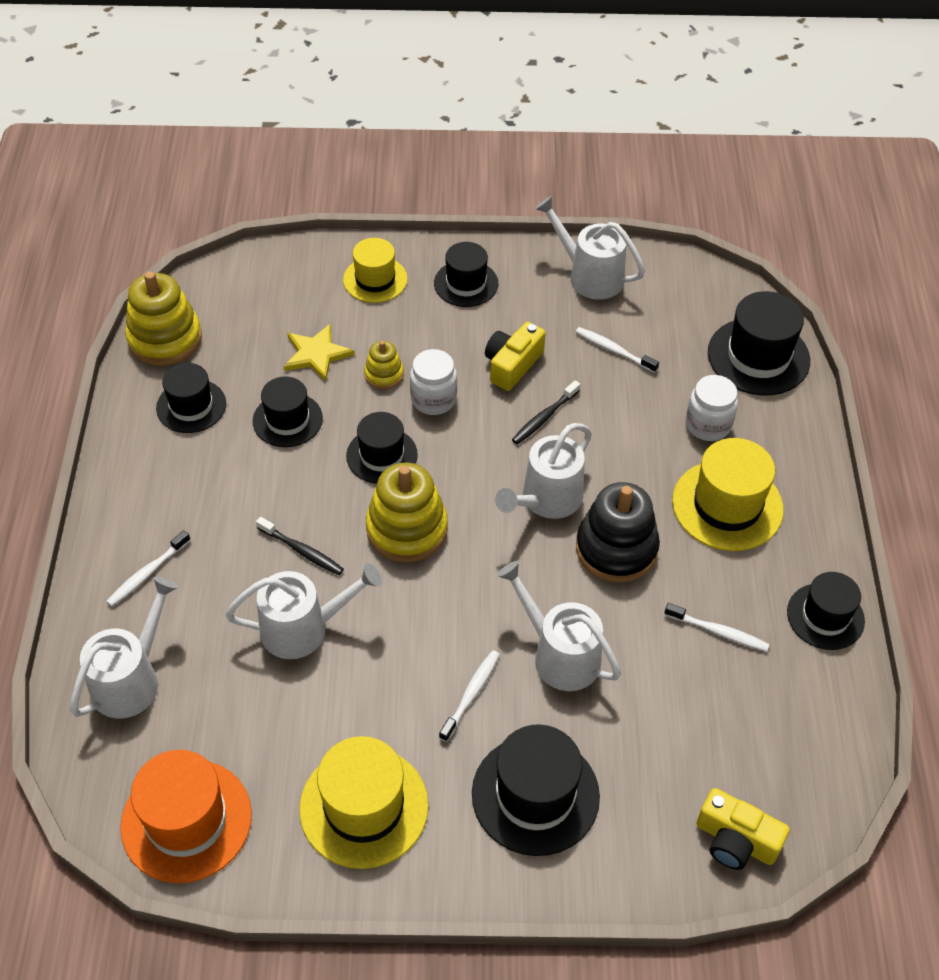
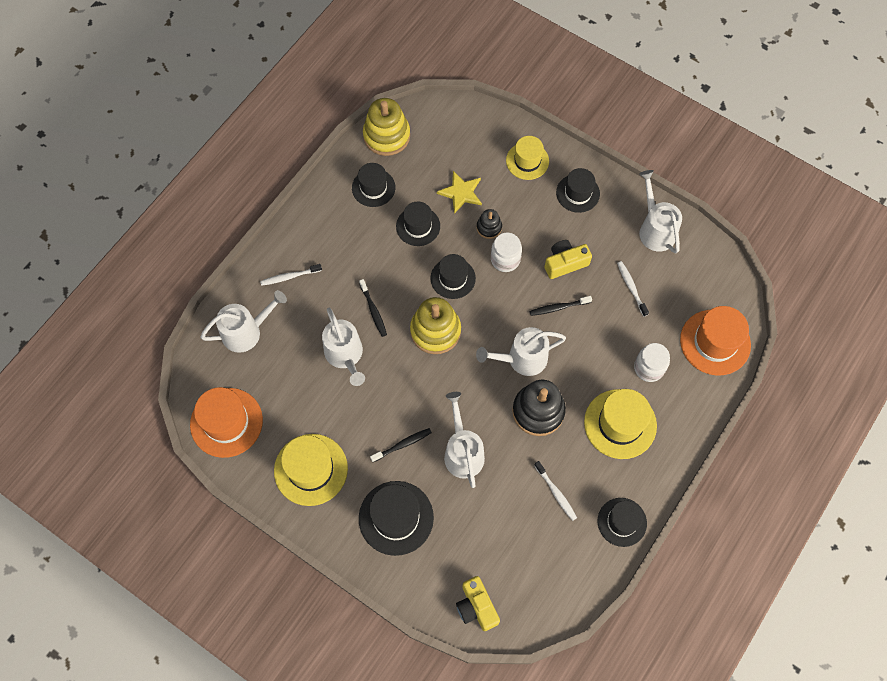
camera: 35 degrees right, 15 degrees up
(304, 628) = (345, 356): white watering can -> white watering can turned 45 degrees clockwise
(384, 374) = (489, 227): yellow stacking toy -> black stacking toy
(471, 694) = (402, 444): white toothbrush -> black toothbrush
(758, 356) = (715, 342): black hat -> orange hat

